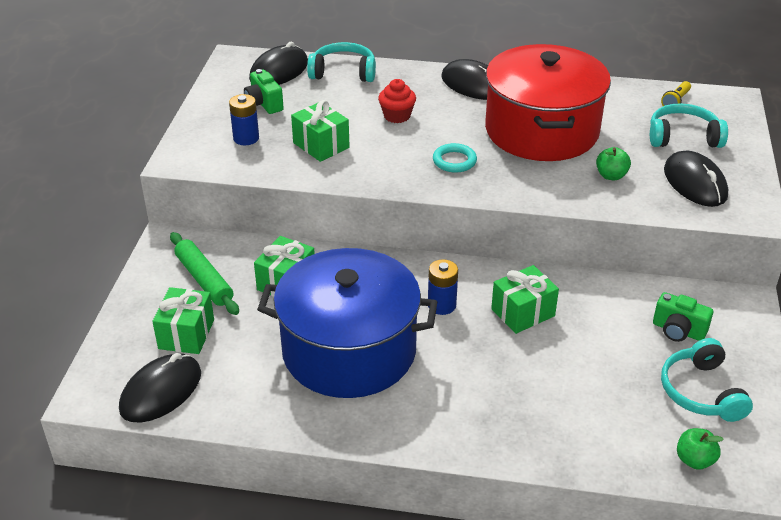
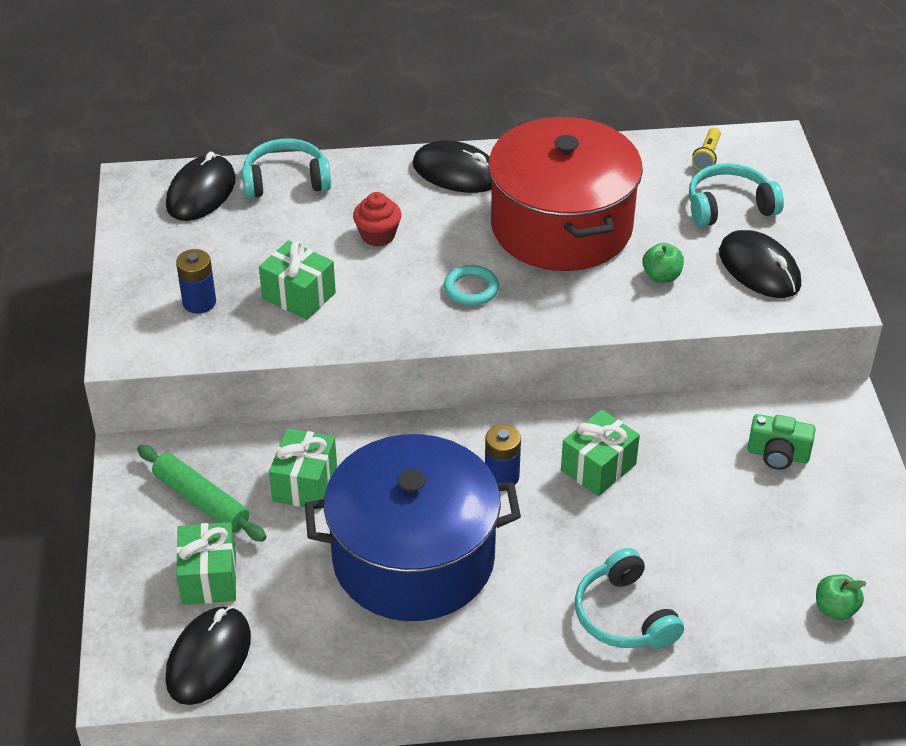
camera: 15 degrees left, 5 degrees up
(264, 104) = (201, 246): green camera -> none
(701, 392) = (822, 525): turquoise headphones -> turquoise headphones (624, 615)

